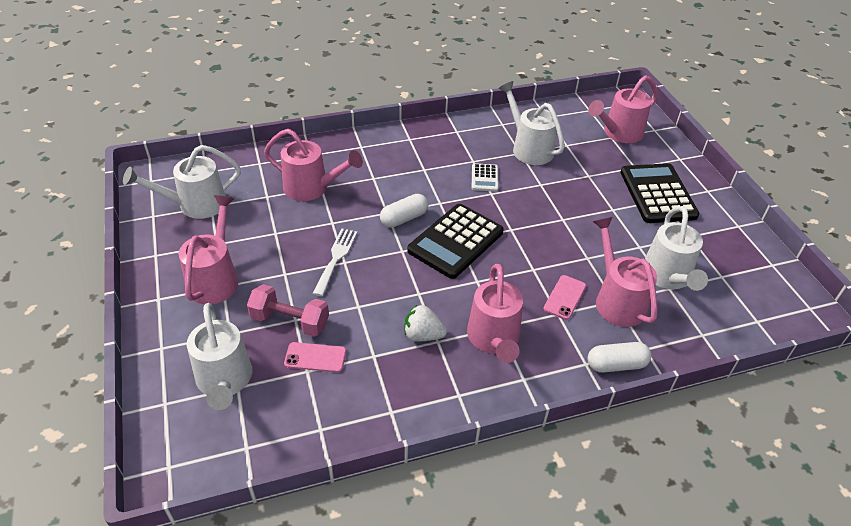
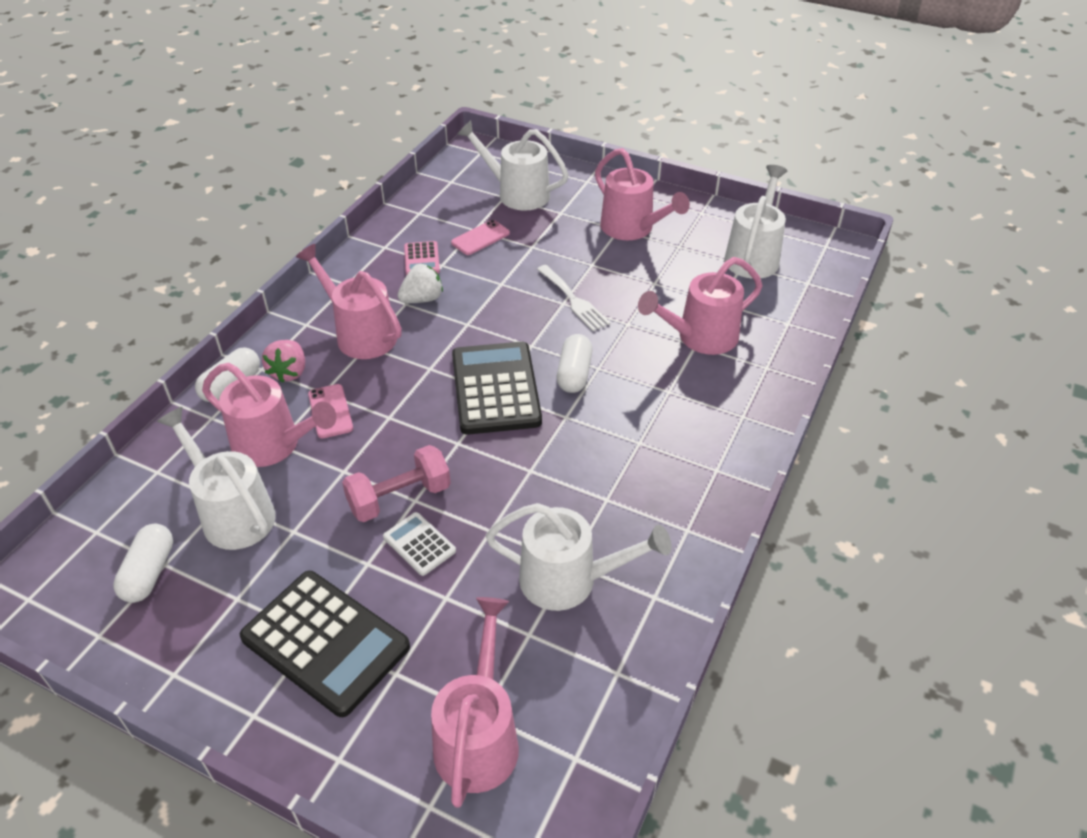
camera: 135 degrees right, 0 degrees up
(290, 321) = (533, 243): pink dumbbell -> pink dumbbell (399, 498)
(380, 373) = (421, 259): none -> pink calculator
(484, 178) = (562, 485): white calculator -> white calculator (419, 544)
(568, 345) = (289, 372): none -> pink strawberry
(732, 277) = (149, 573): none -> white capsule

